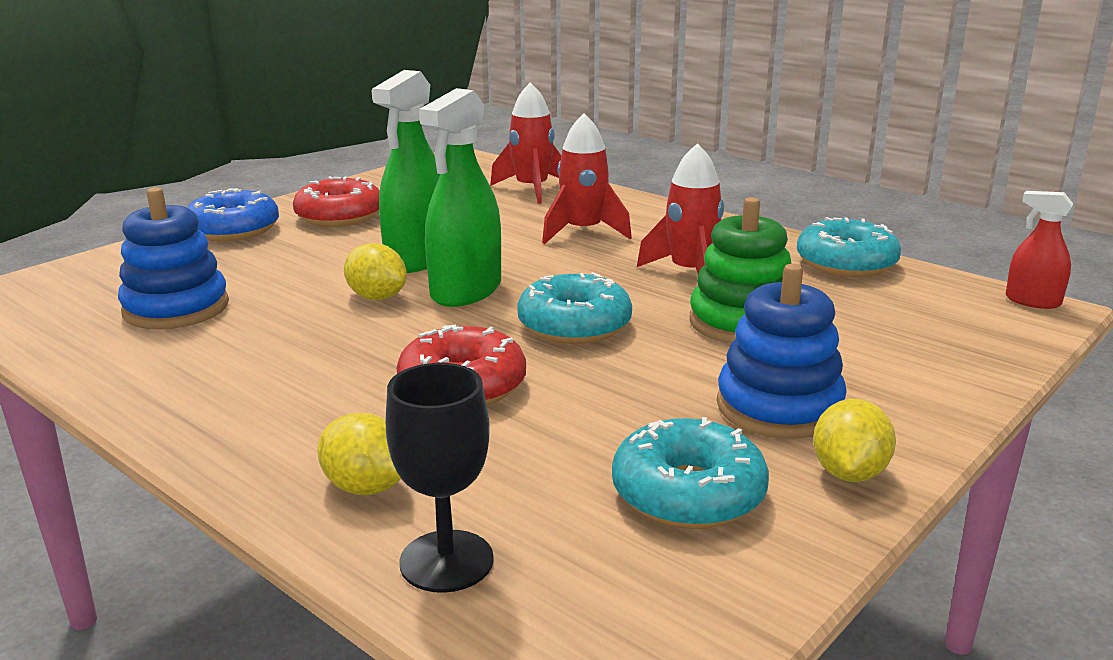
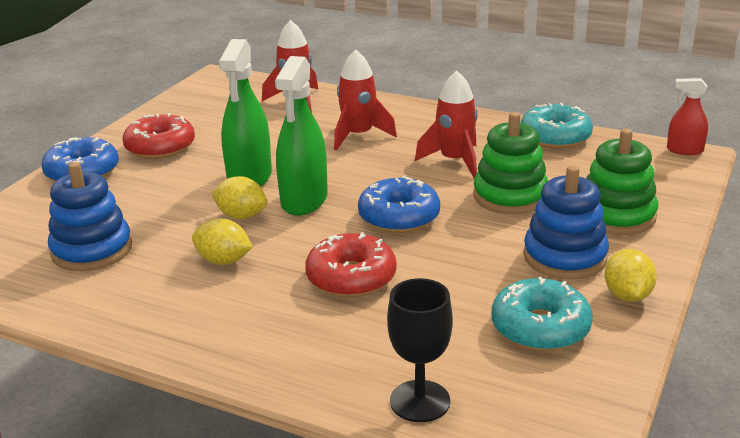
camera: 15 degrees left, 5 degrees up
(366, 487) = (335, 363): yellow lemon -> yellow lemon (224, 261)
(574, 325) = (399, 217): turquoise donut -> blue donut
(886, 366) = (616, 215): none -> green stacking toy

